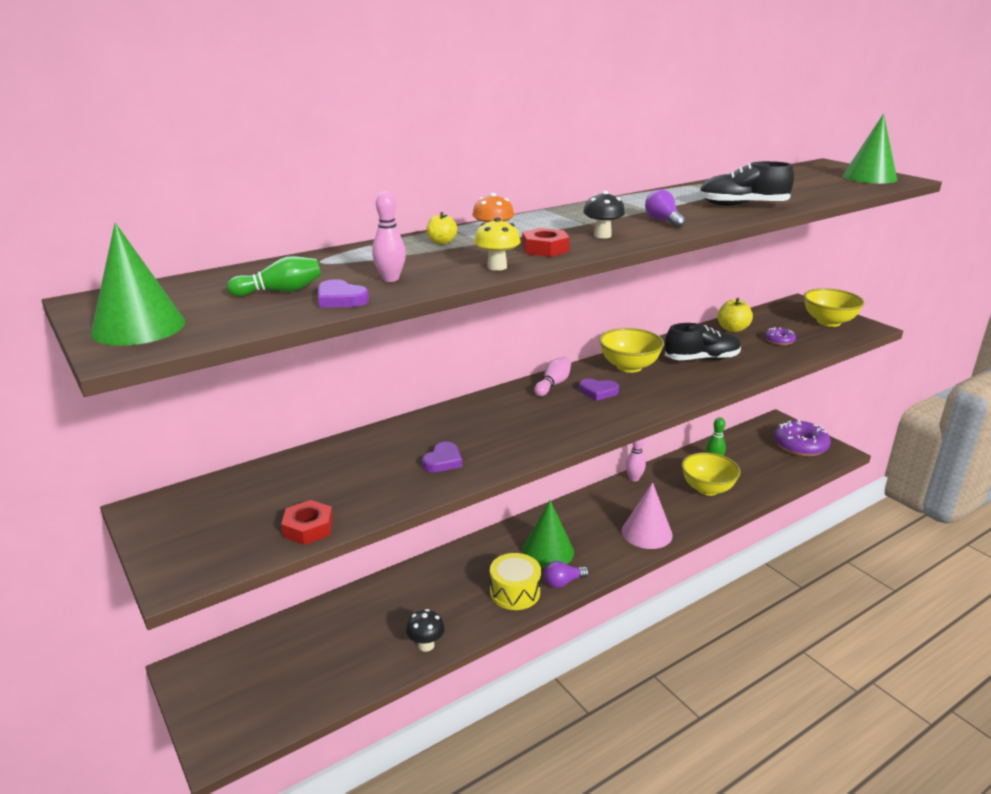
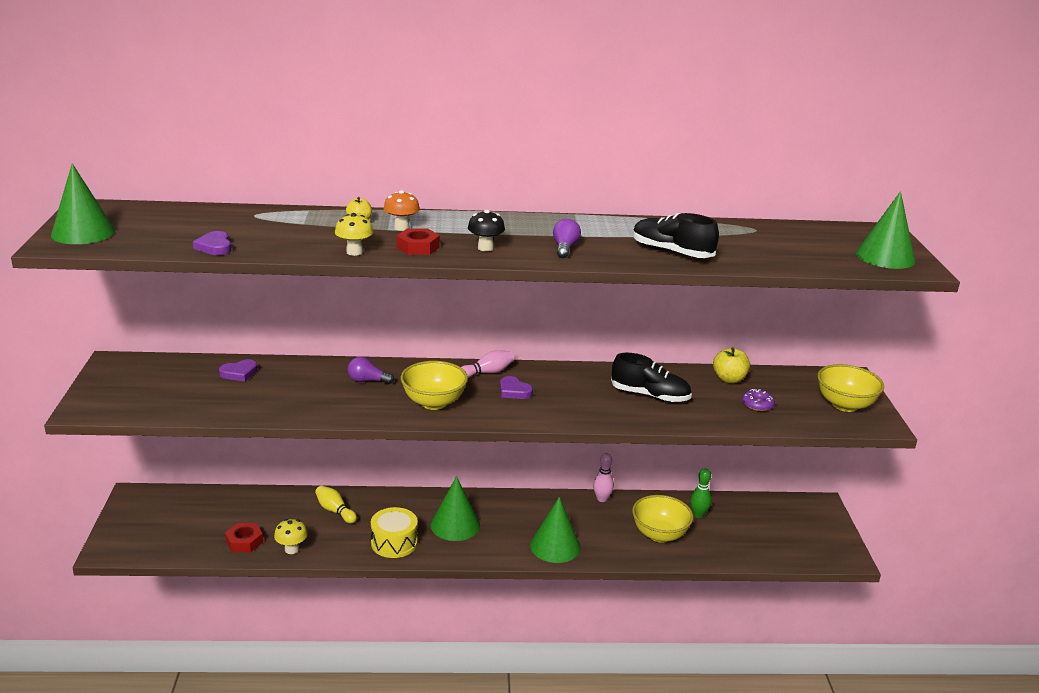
camera: 30 degrees right, 0 degrees up
(280, 291) = (193, 230): green bowling pin -> none
(308, 528) = (185, 410): red nut -> red nut (244, 542)
(390, 279) = (270, 241): pink bowling pin -> none
(426, 587) = (335, 511): none -> yellow bowling pin
(426, 645) = (291, 549): black mushroom -> yellow mushroom
(443, 461) = (323, 399): purple heart -> purple heart (239, 373)
(563, 582) = (438, 552): purple light bulb -> purple light bulb (367, 381)
(629, 367) = (573, 380): yellow bowl -> yellow bowl (434, 402)
(647, 533) = (555, 546): pink cone -> green cone
(800, 445) = (812, 535): purple donut -> none

